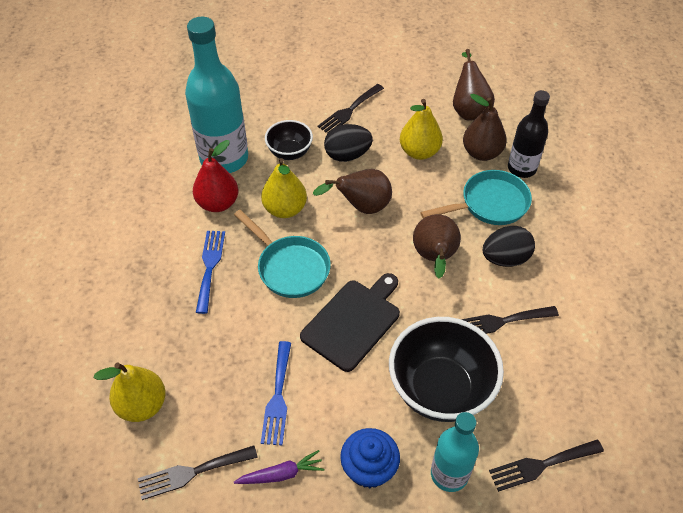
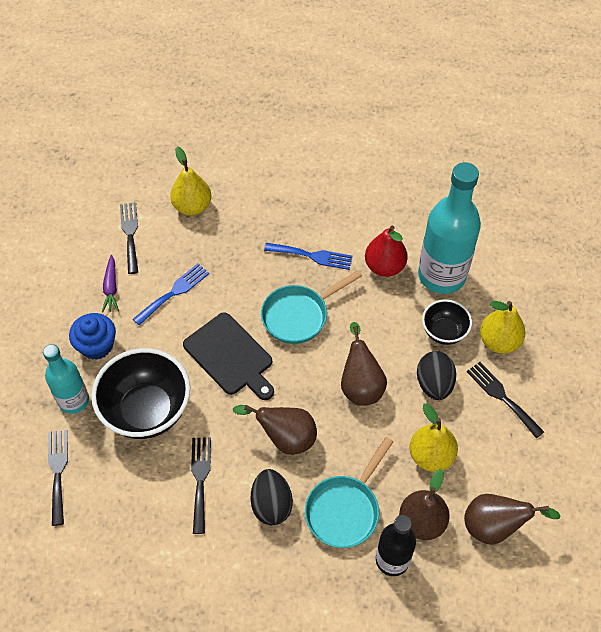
camera: 100 degrees right, 5 degrees up
(278, 397) = (174, 292): blue fork -> blue fork turned 120 degrees clockwise
(285, 209) = (369, 319): yellow pear -> yellow pear (499, 341)
(489, 204) = (345, 509): turquoise pan -> turquoise pan turned 45 degrees clockwise

